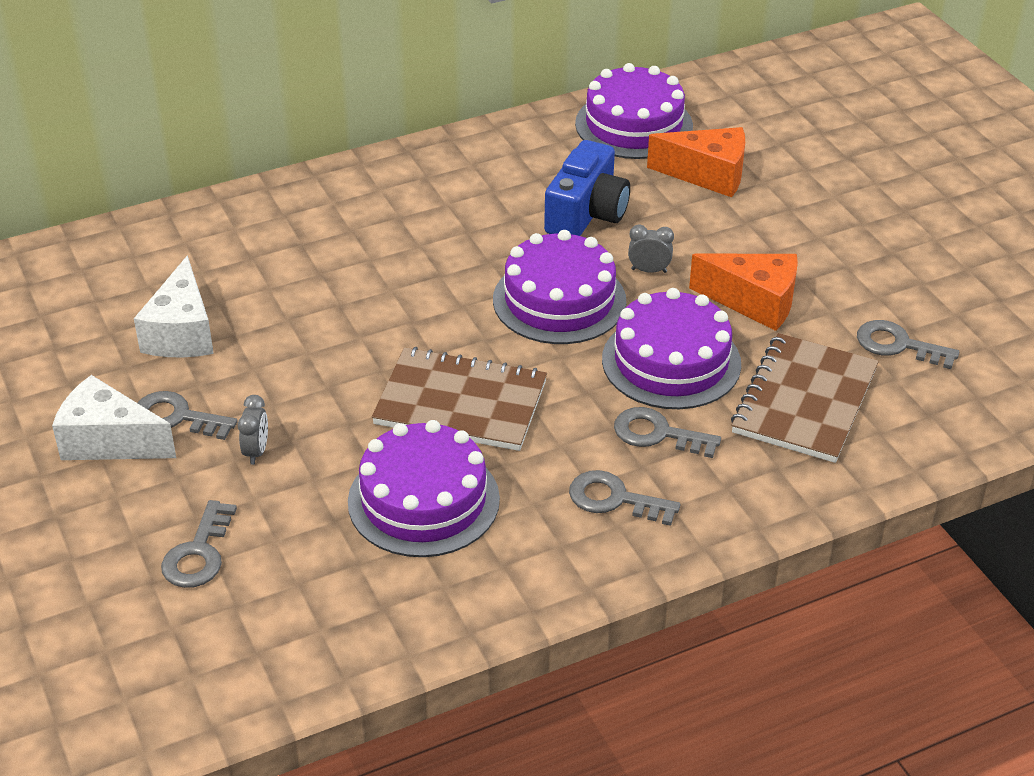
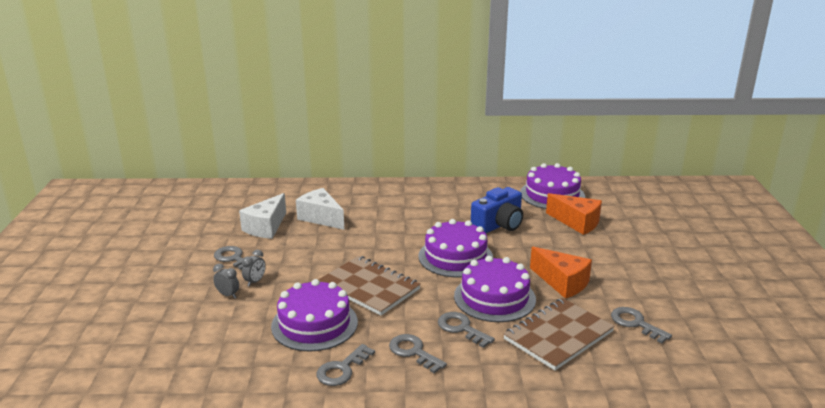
camera: 25 degrees right, 15 degrees down
(109, 441) = (196, 260): white cheese -> white cheese (321, 218)
(199, 553) = (191, 315): grey key -> grey key (342, 369)
(649, 270) = (513, 255): grey clock -> grey clock (228, 295)

